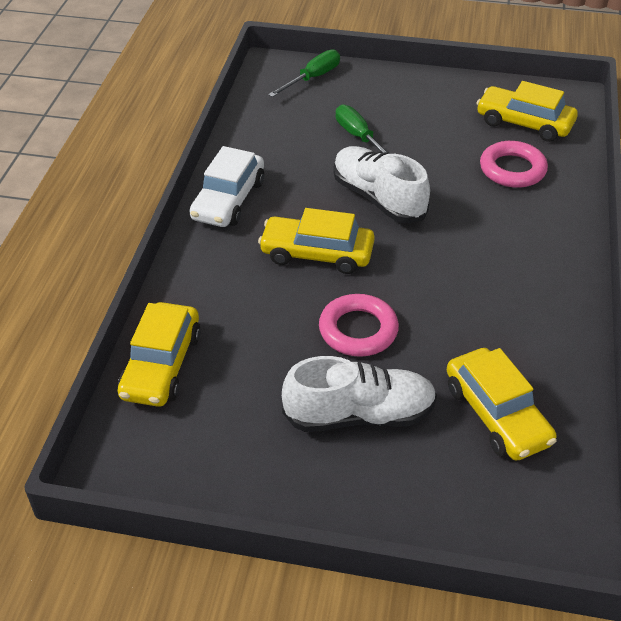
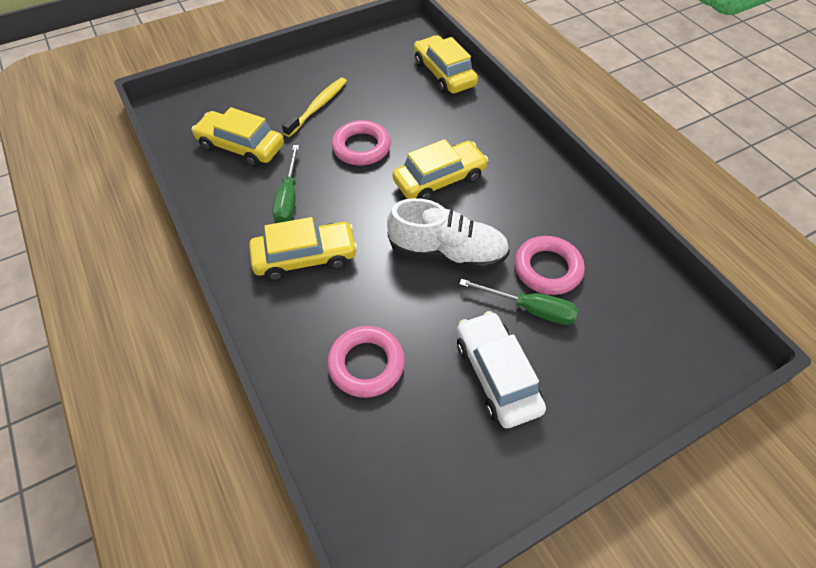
camera: 140 degrees right, 10 degrees up
(228, 200) = (545, 182): white car -> white car (497, 375)
(313, 78) = (663, 363): green screwdriver -> green screwdriver (288, 198)
(315, 150) = (547, 269): none -> pink ring
(359, 415) = (318, 107): white shoe -> yellow toothbrush
(524, 123) = (403, 451): yellow car -> yellow car (305, 257)

